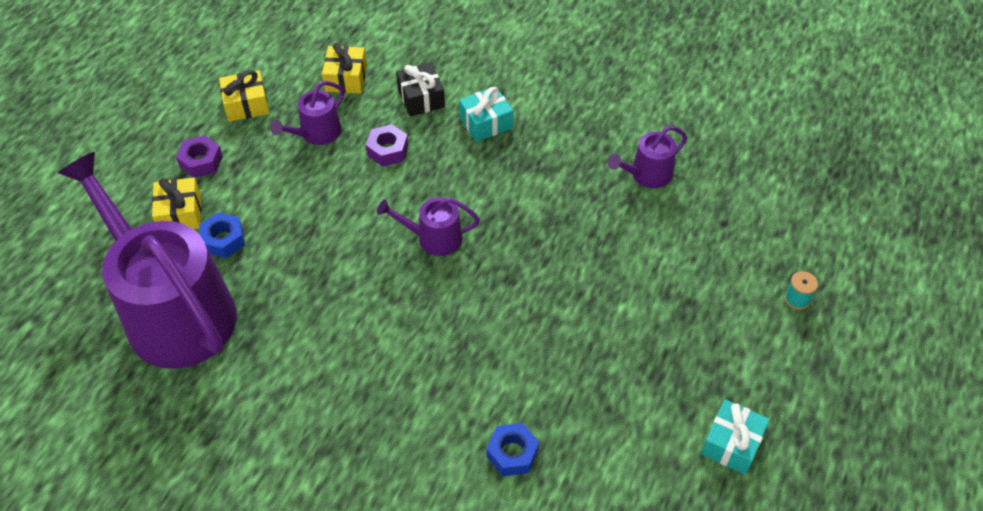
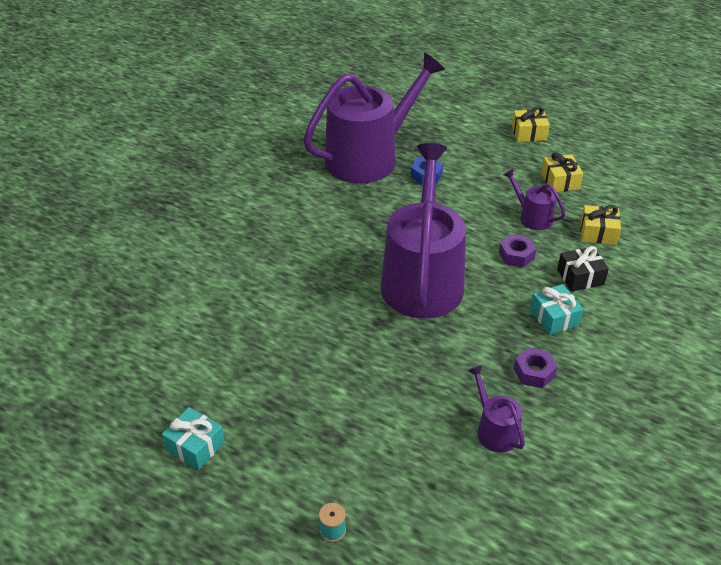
camera: 95 degrees right, 10 degrees down
(180, 213) = (450, 156): yellow gift -> yellow gift (529, 133)
(201, 162) = (499, 162): purple nut -> purple nut (534, 372)
(434, 238) = (422, 279): purple watering can -> purple watering can, size x2.35
(512, 453) = (223, 311): blue nut -> none

